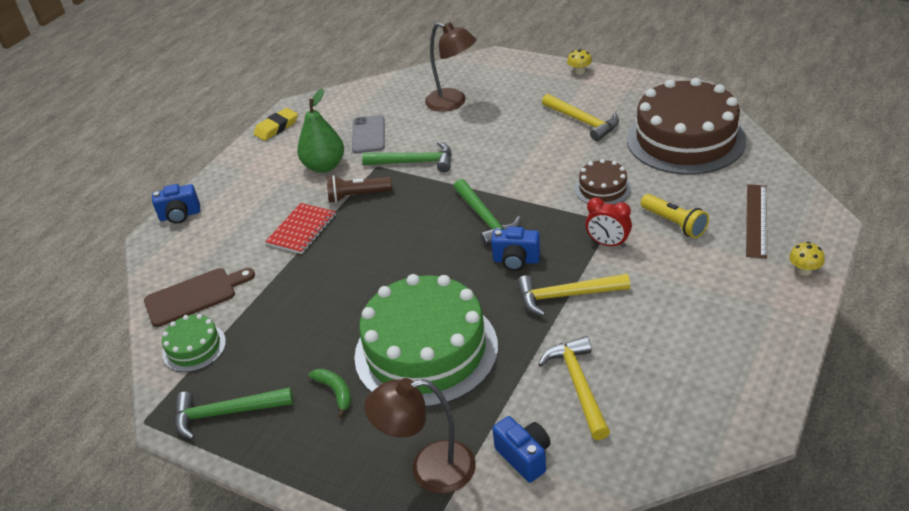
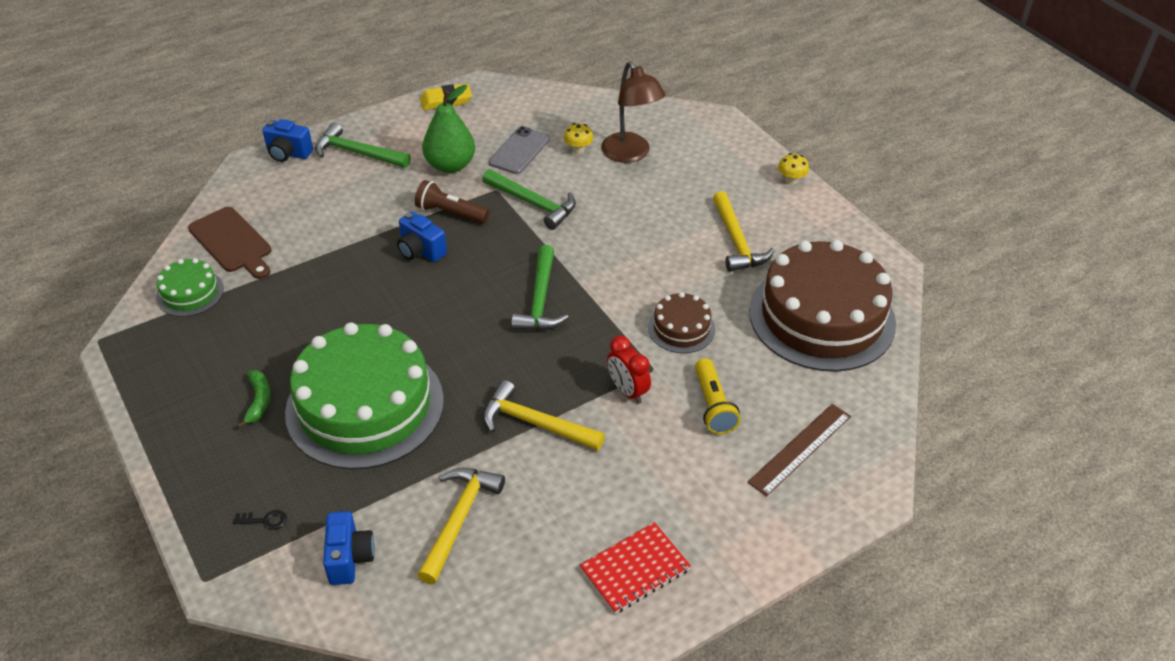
camera: 25 degrees right, 5 degrees up
(195, 296) = (232, 242): brown cutting board -> brown cutting board turned 45 degrees clockwise
(226, 413) = (162, 370): green hammer -> green hammer (357, 153)
(302, 230) = (372, 223): red notebook -> red notebook (635, 569)
(429, 470) = (265, 520): brown lamp -> black key
(516, 260) = (526, 360): blue camera -> blue camera (421, 251)
(804, 270) = (790, 531): yellow mushroom -> yellow mushroom (578, 149)

